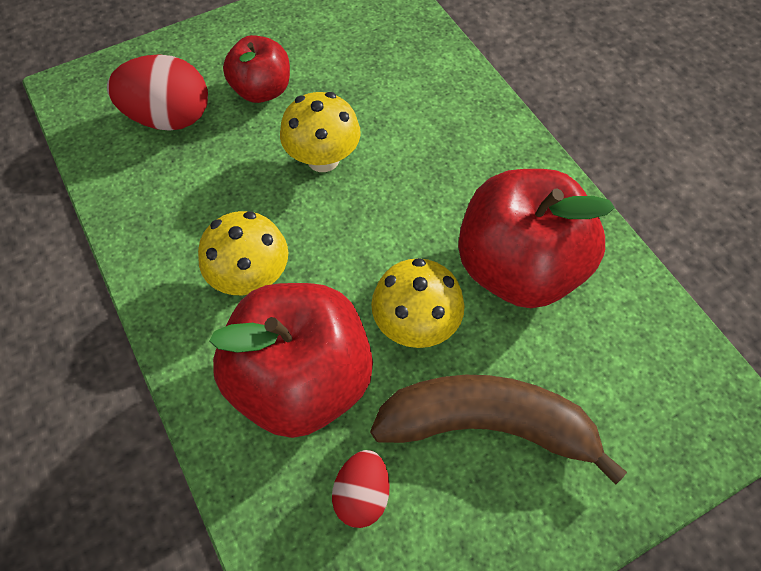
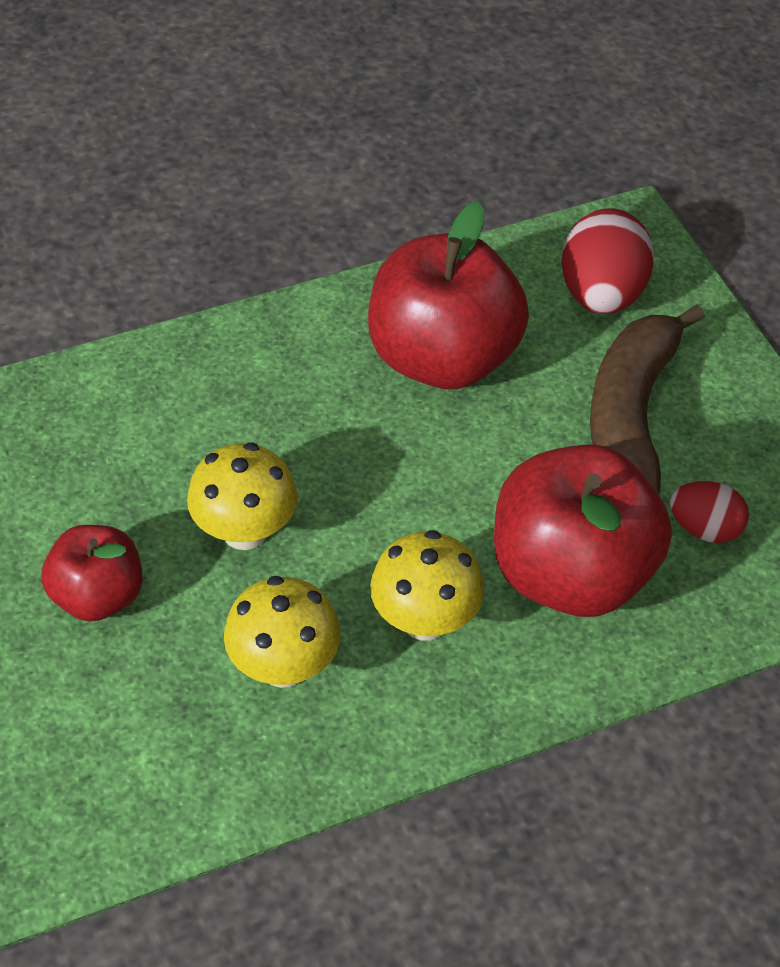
camera: 85 degrees left, 10 degrees down
(169, 118) = (124, 719): red egg -> red egg (601, 295)
(415, 325) = (508, 461): yellow mushroom -> yellow mushroom (284, 666)

